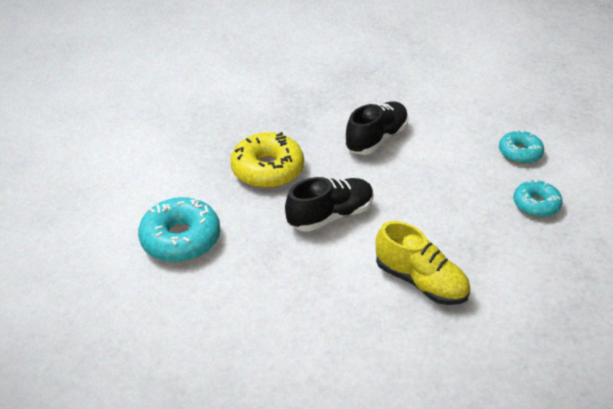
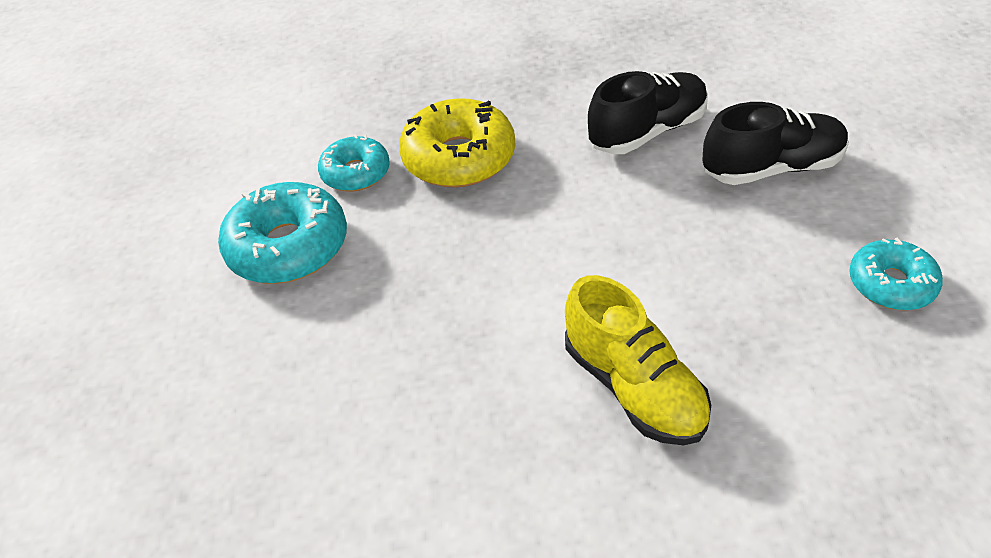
camera: 20 degrees right, 5 degrees up
(330, 215) = (526, 246): black shoe -> black shoe (771, 168)
(519, 153) = (889, 187): turquoise donut -> turquoise donut (356, 173)

